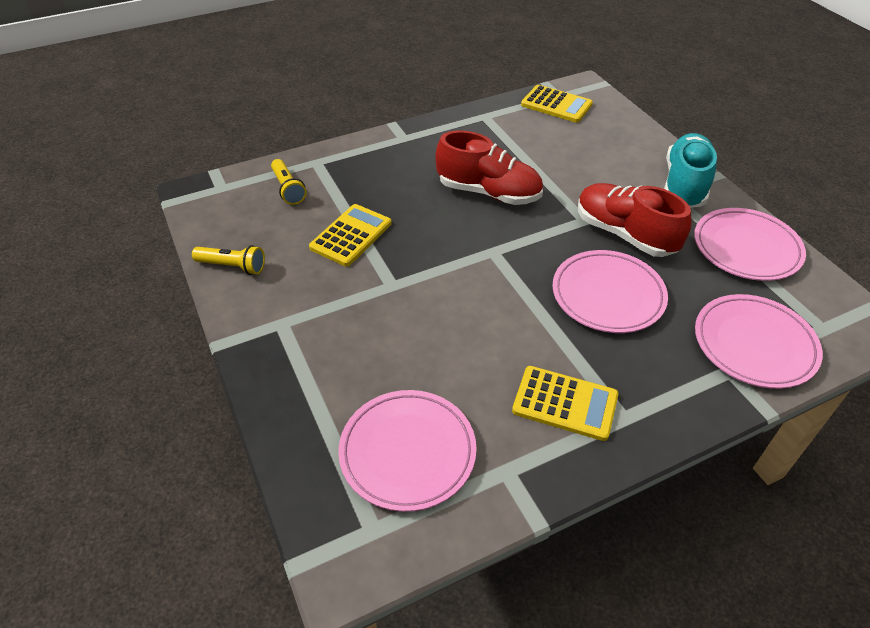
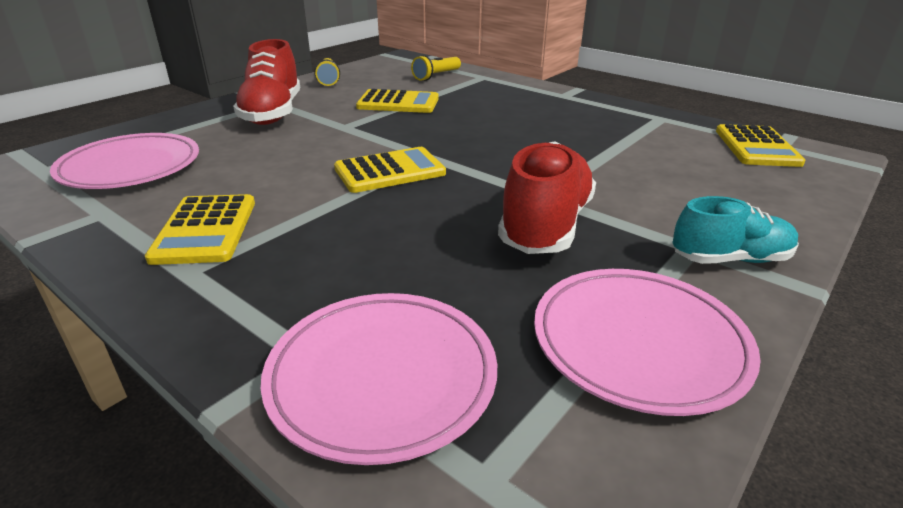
camera: 65 degrees right, 15 degrees down
(489, 192) = (528, 140): red shoe -> red shoe (273, 113)
(508, 280) = (390, 171): none -> yellow calculator
(608, 295) = (409, 230): pink plate -> none
(684, 185) = (730, 259): turquoise shoe -> turquoise shoe, size x0.65

